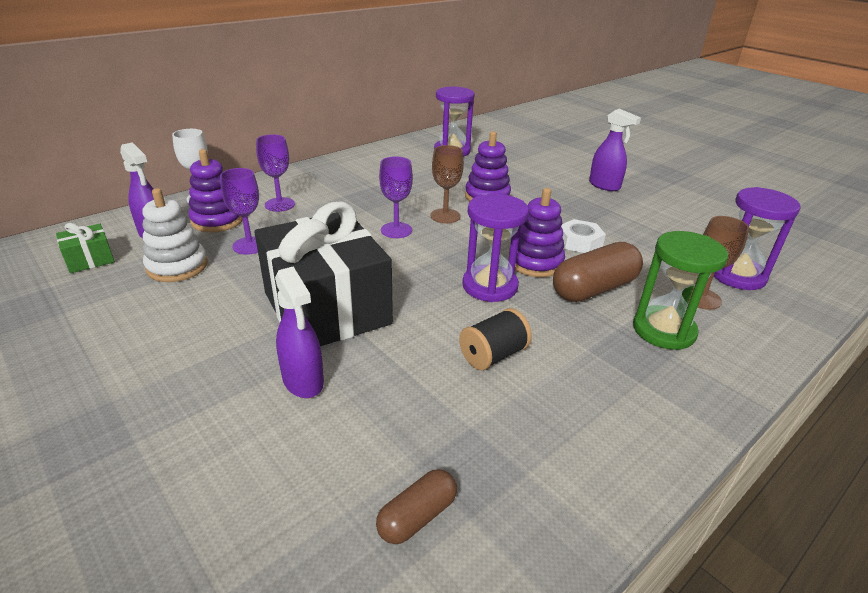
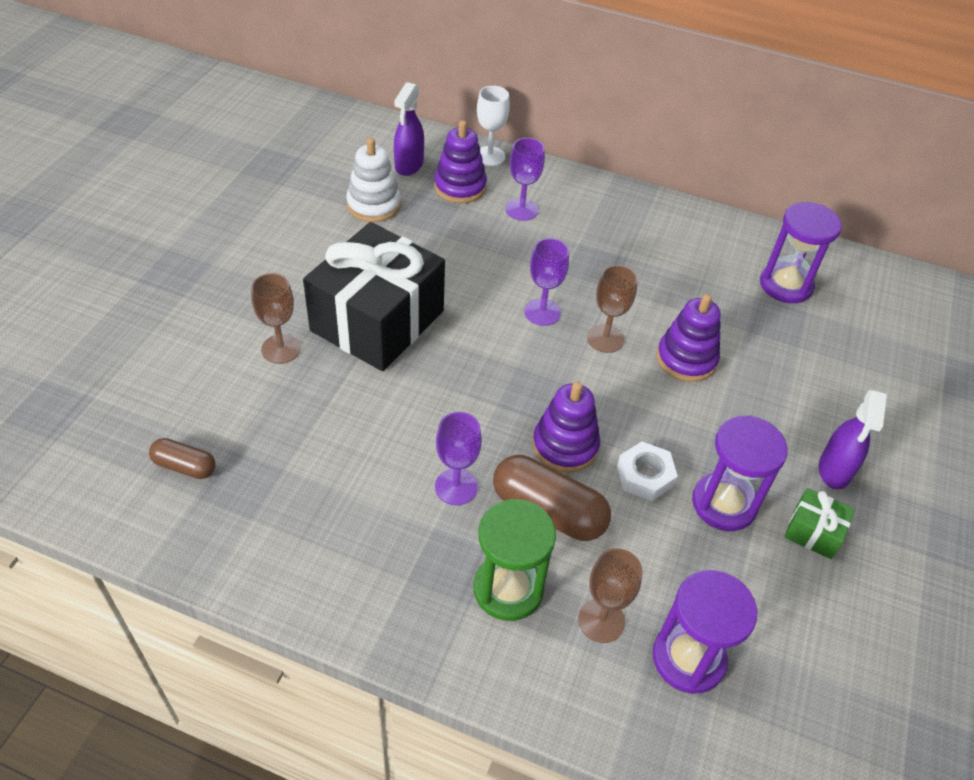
camera: 60 degrees right, 15 degrees up
(90, 260) = (349, 155): green gift -> green gift (813, 532)
(250, 245) = (435, 228): purple goblet -> purple goblet (456, 487)
(303, 381) = (281, 349): purple spray bottle -> brown goblet
(490, 286) = (490, 421): purple hourglass -> purple hourglass (724, 504)
(493, 355) = (381, 456): black spool -> none

